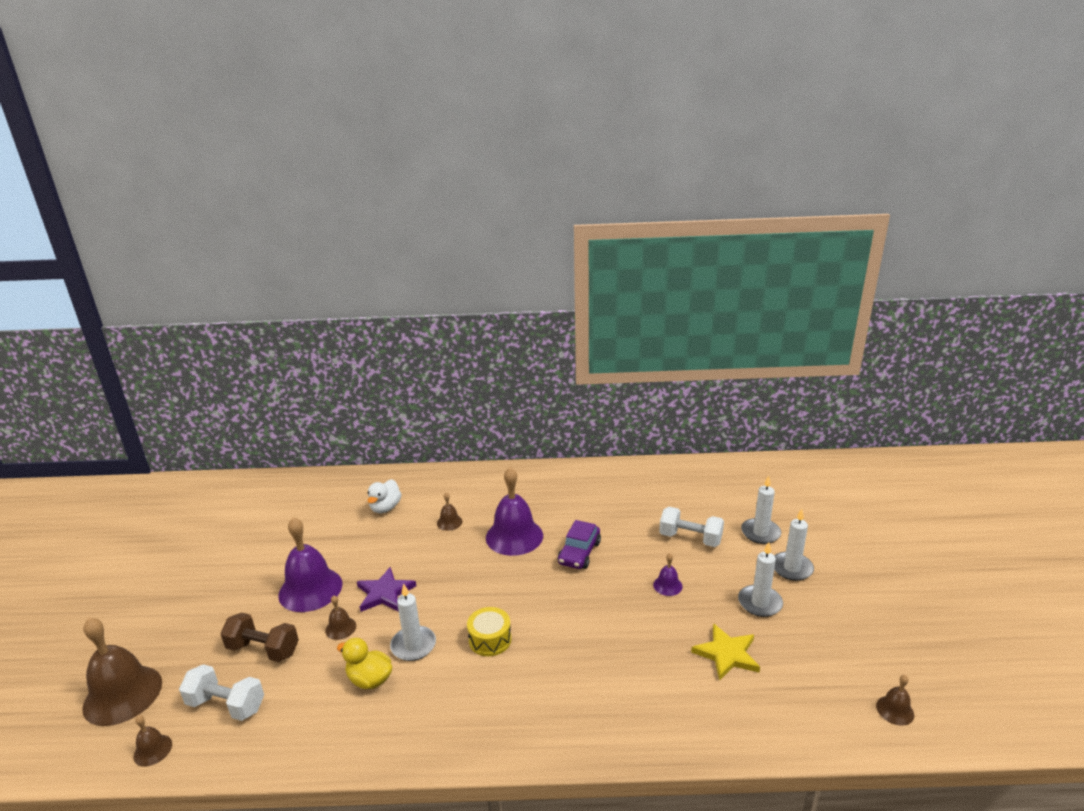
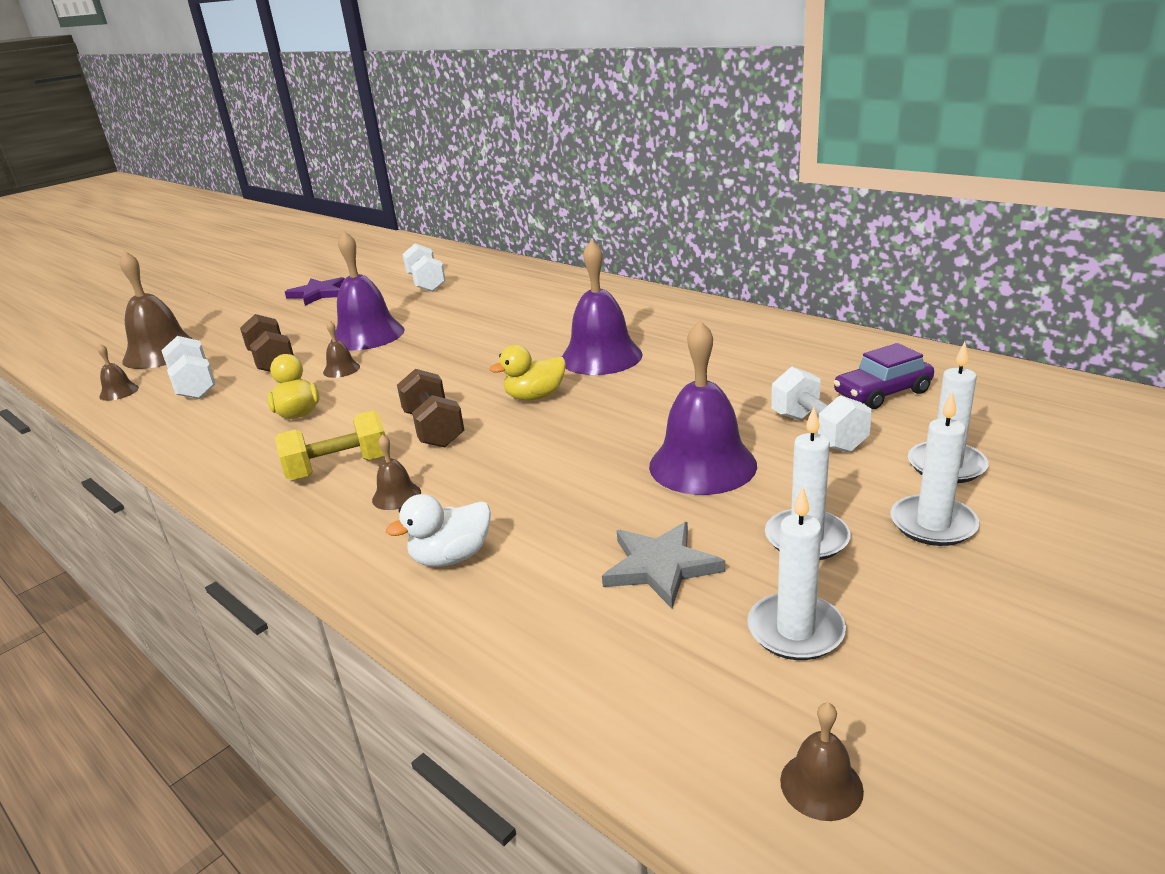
camera: 45 degrees right, 0 degrees up
(281, 521) = (426, 283): none -> white dumbbell
(384, 593) = (413, 358): purple star -> purple star (318, 294)
(385, 508) = (521, 298): white duck -> white duck (451, 557)
(413, 645) = (368, 405): white candle -> white candle (795, 630)
(449, 522) = (558, 326): brown bell -> brown bell (396, 496)
(473, 701) = (339, 468): none -> yellow dumbbell
(490, 639) = (434, 429): yellow drum -> brown dumbbell
(517, 584) = (535, 397): none -> yellow duck
(579, 553) = (646, 395): purple car -> purple car (882, 393)
(667, 585) = (702, 465): purple bell -> purple bell, size x2.19
(727, 654) = (660, 567): yellow star -> grey star

